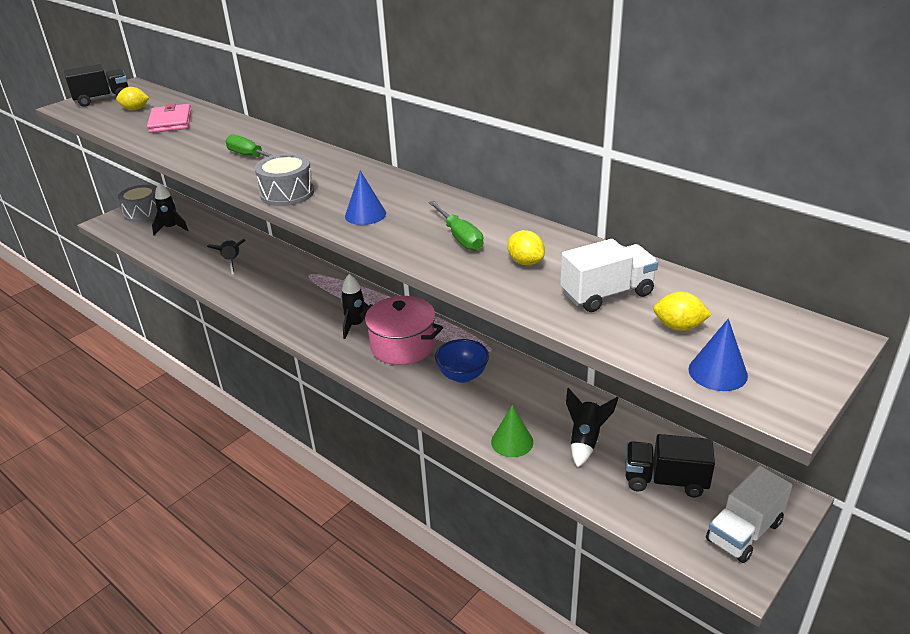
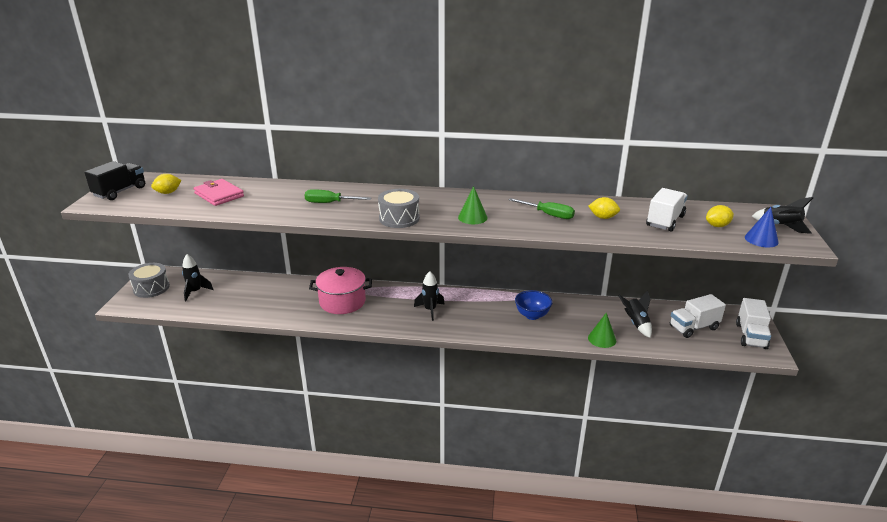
camera: 35 degrees left, 5 degrees down
(232, 262) = (282, 299): black rocket -> black rocket (780, 226)
(365, 214) = (472, 217): blue cone -> green cone
(403, 346) = (475, 311): pink pot -> pink pot (342, 302)
(665, 480) = (693, 327): black truck -> white truck

